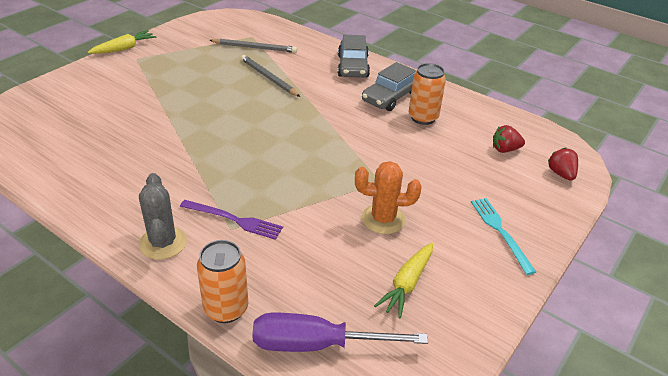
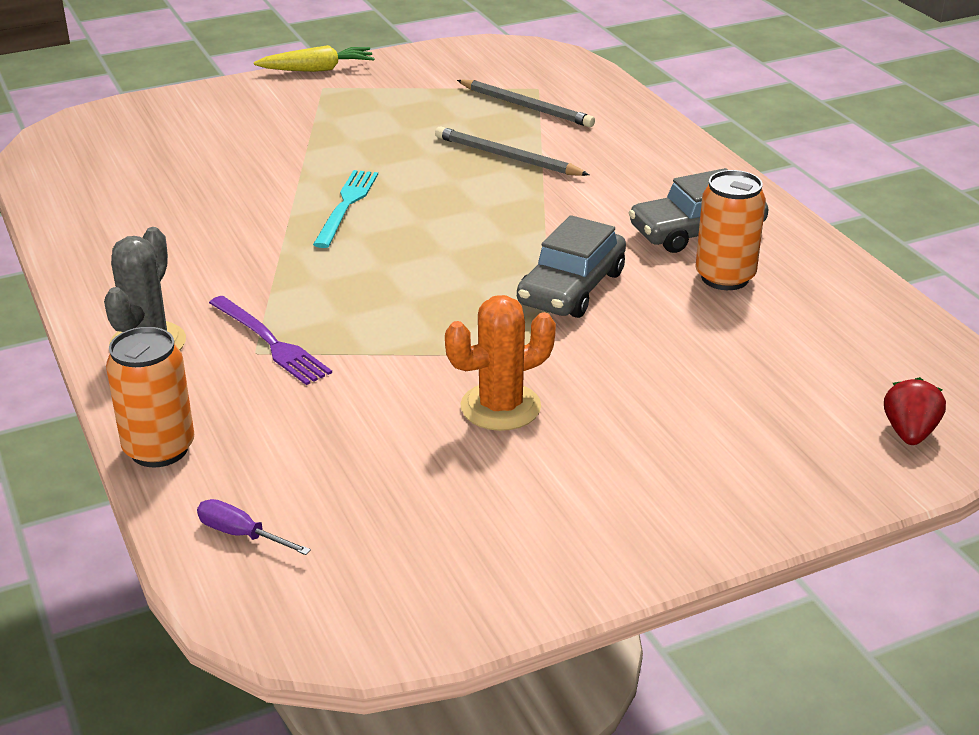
camera: 30 degrees right, 5 degrees down
(268, 78) = (507, 157): grey pencil -> grey pencil turned 45 degrees counterclockwise
(317, 344) = (241, 534): purple screwdriver -> purple screwdriver, size x0.46
(353, 66) = (673, 169): grey car -> grey car (571, 288)
(383, 219) = (500, 407): orange cactus -> orange cactus turned 60 degrees counterclockwise
(407, 284) = (450, 505): yellow carrot -> none
(500, 232) = (689, 484): turquoise fork -> turquoise fork (346, 205)
(505, 149) = (835, 365): red strawberry -> none

